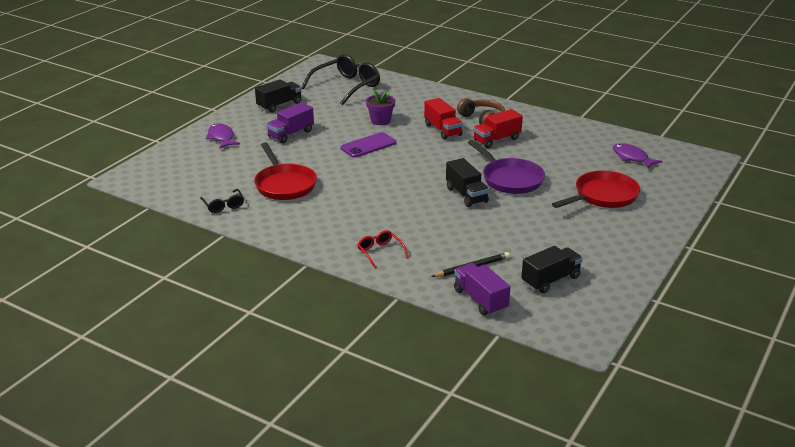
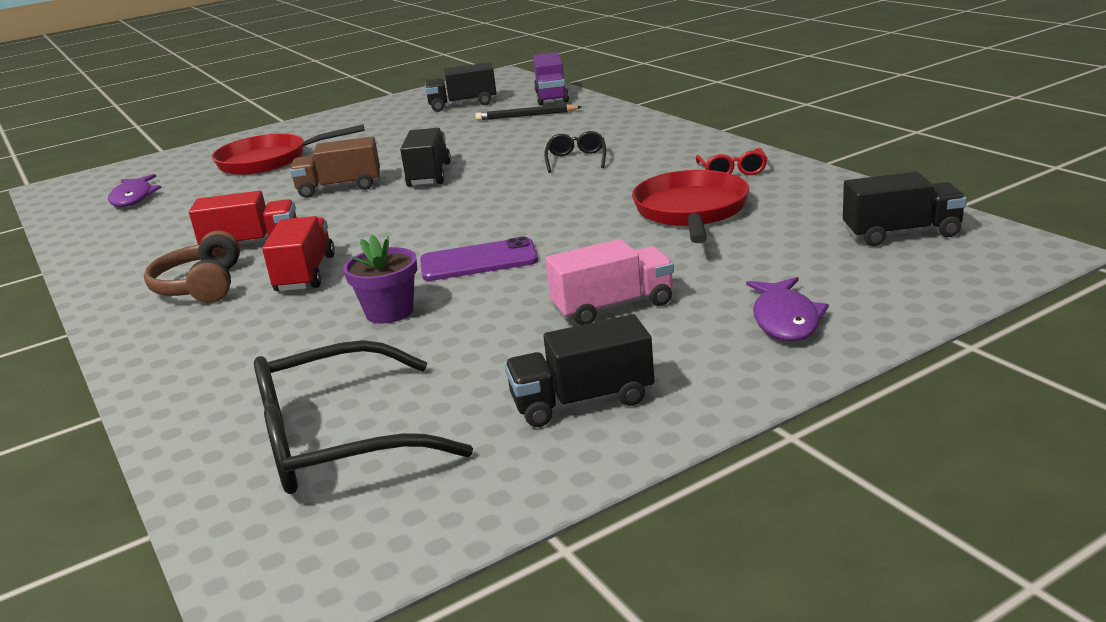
camera: 150 degrees left, 5 degrees down
(177, 183) = (901, 233): none -> black truck
(223, 205) = (813, 192): black glasses -> black glasses (576, 159)
(291, 134) = (613, 306): purple truck -> pink truck
(380, 252) = (615, 131): red glasses -> red glasses (732, 171)
(510, 179) = (340, 188): purple pan -> brown truck

